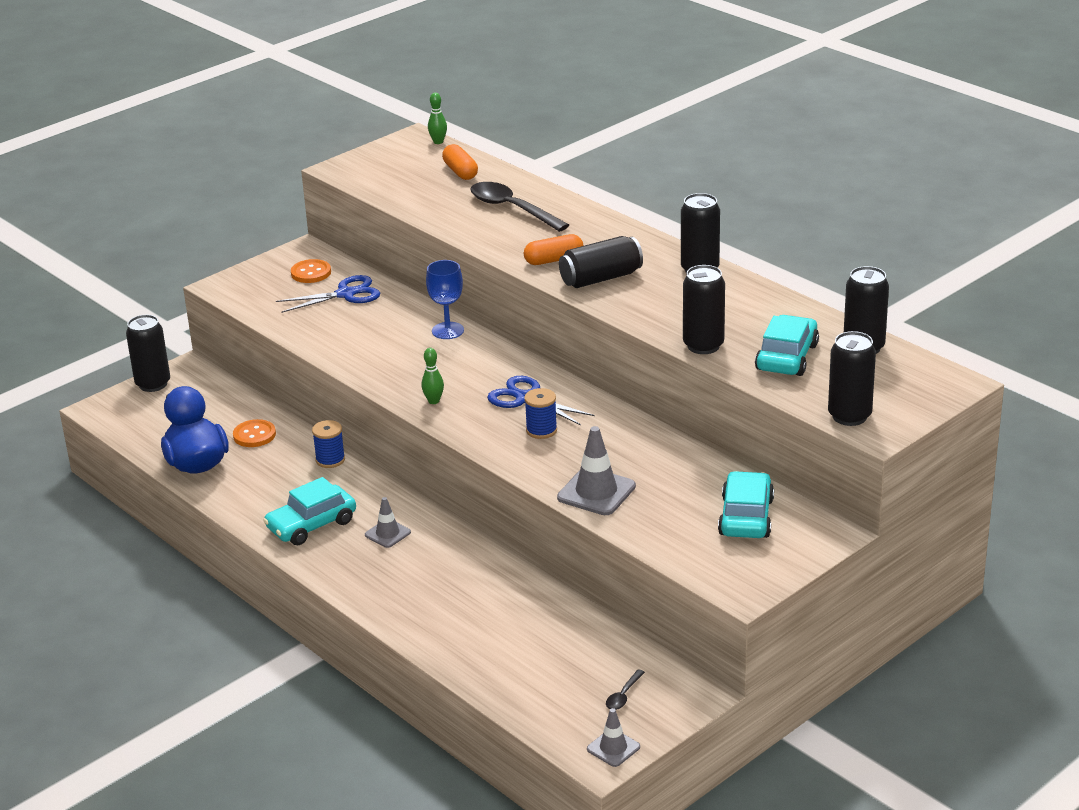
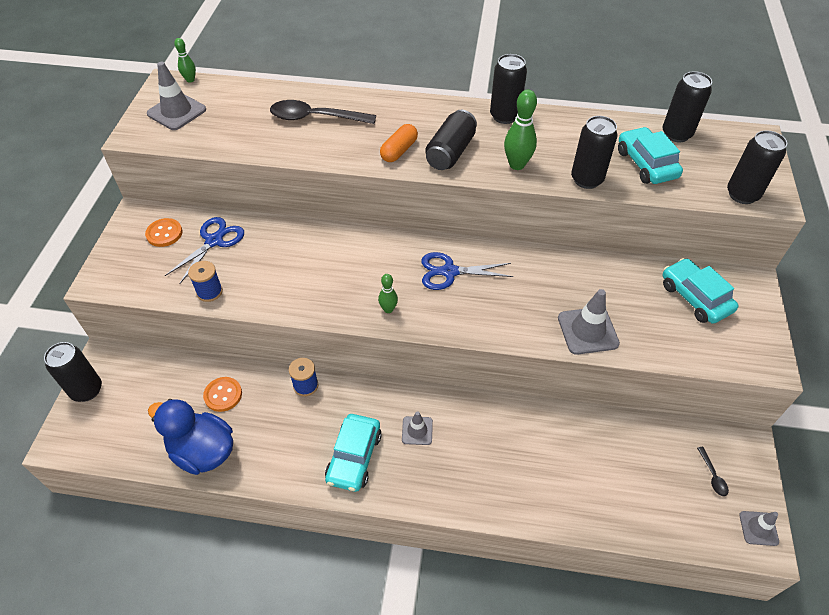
camera: 40 degrees left, 20 degrees up
(395, 163) = (177, 112): none -> grey traffic cone
(447, 331) = (328, 238): blue goblet -> none
(460, 172) = (238, 100): orange capsule -> none
(541, 430) = (491, 295): blue spool -> blue spool (209, 292)
(651, 310) = (517, 165): none -> green bowling pin

